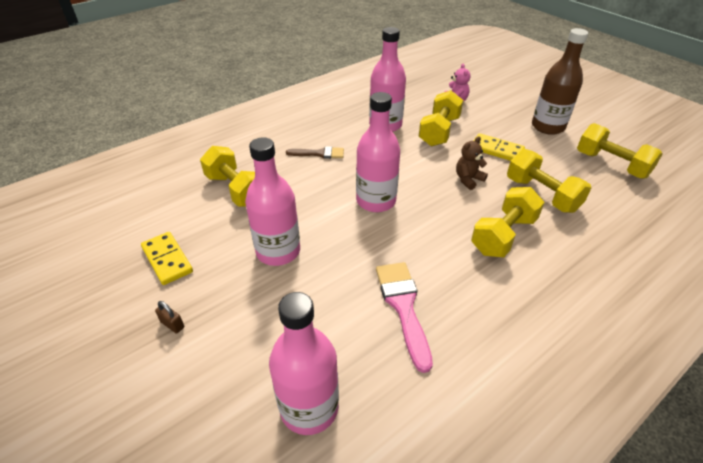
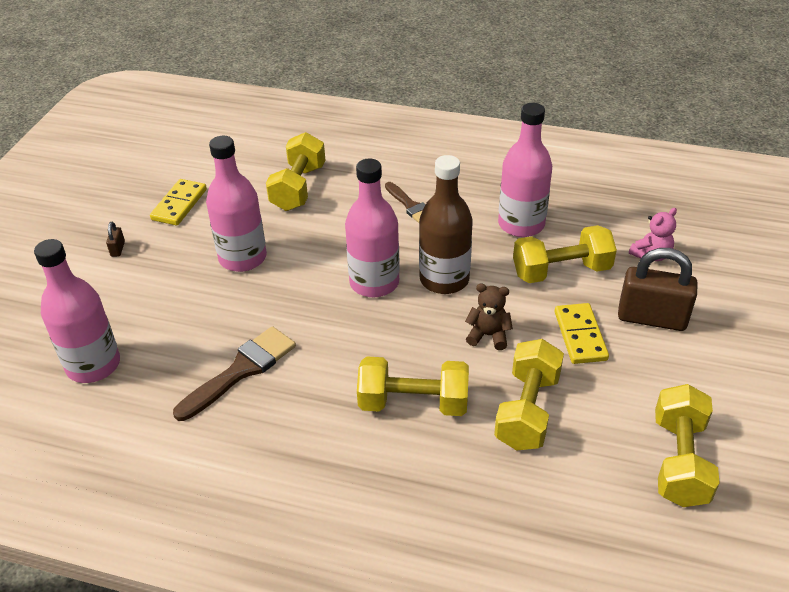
camera: 55 degrees right, 0 degrees up
(403, 306) = (241, 370): pink brush -> brown brush
(502, 123) = (651, 318): none -> brown padlock
(548, 127) = (701, 364): brown bottle -> brown bottle (444, 279)

